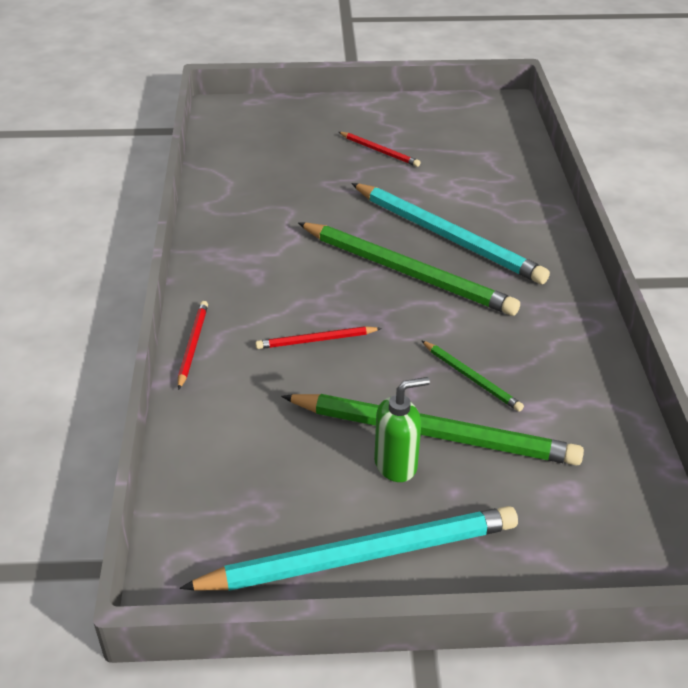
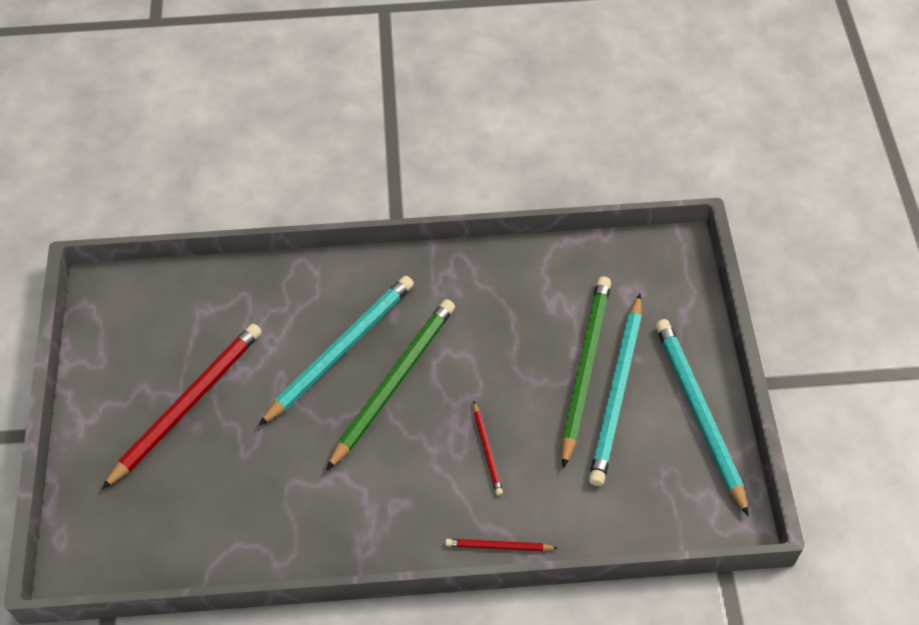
camera: 90 degrees left, 15 degrees up
(379, 151) = (187, 404): red pencil -> red pencil, size x2.15
(396, 464) = (617, 392): green soap dispenser -> turquoise pencil
(471, 378) = (524, 341): green pencil -> none

